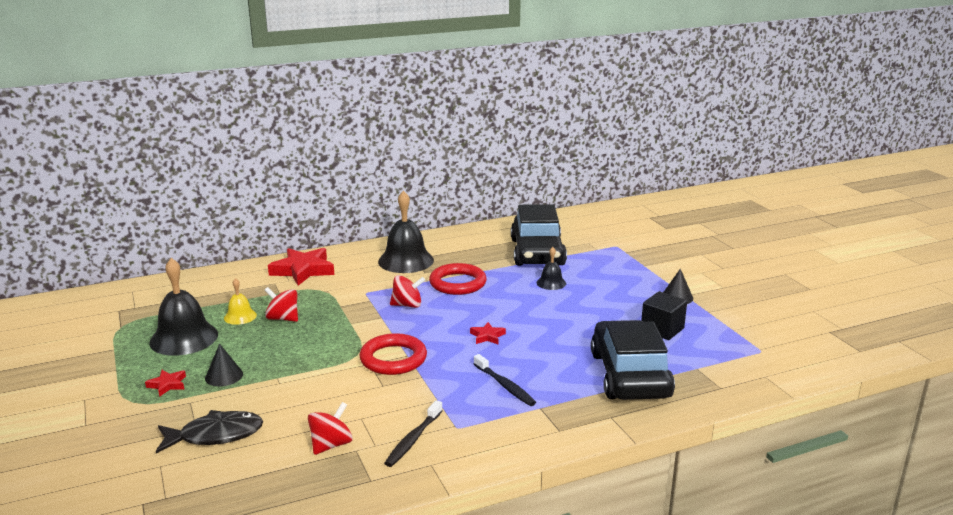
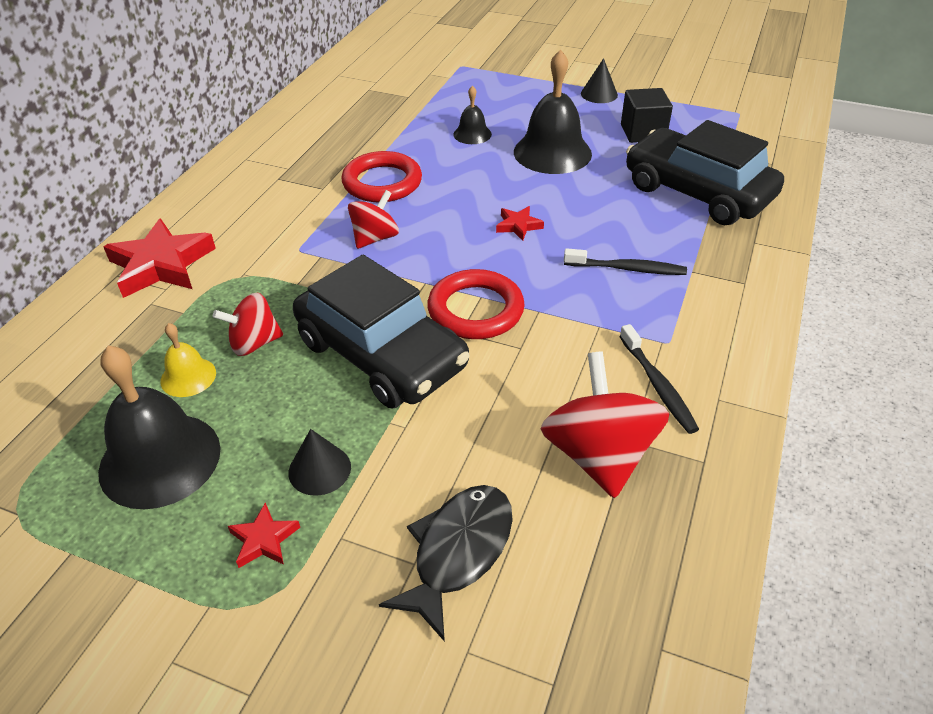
camera: 45 degrees left, 20 degrees up
(331, 445) = (599, 455): red spinning top -> red spinning top, size x1.65
(406, 260) = (274, 185): black bell -> black bell (552, 152)
(537, 252) = (400, 106): black car -> black car (382, 354)

